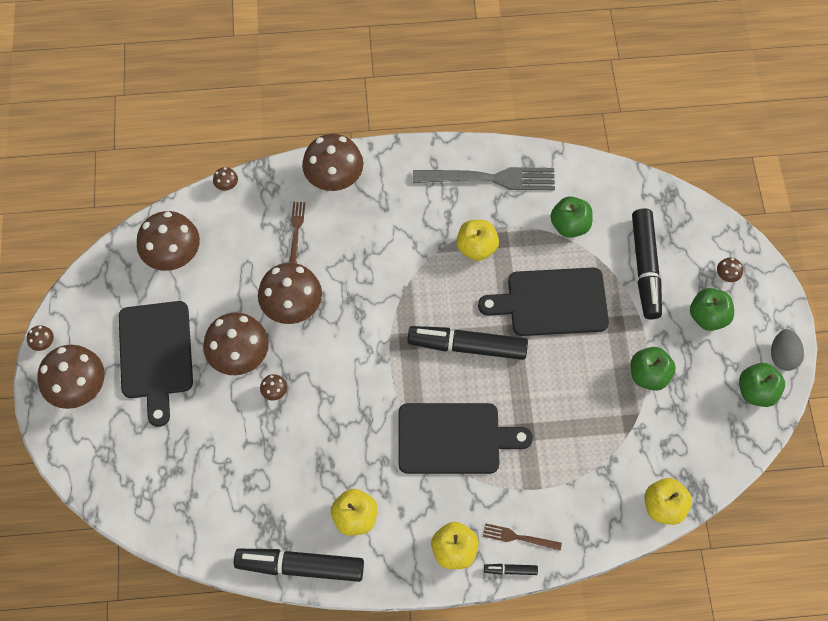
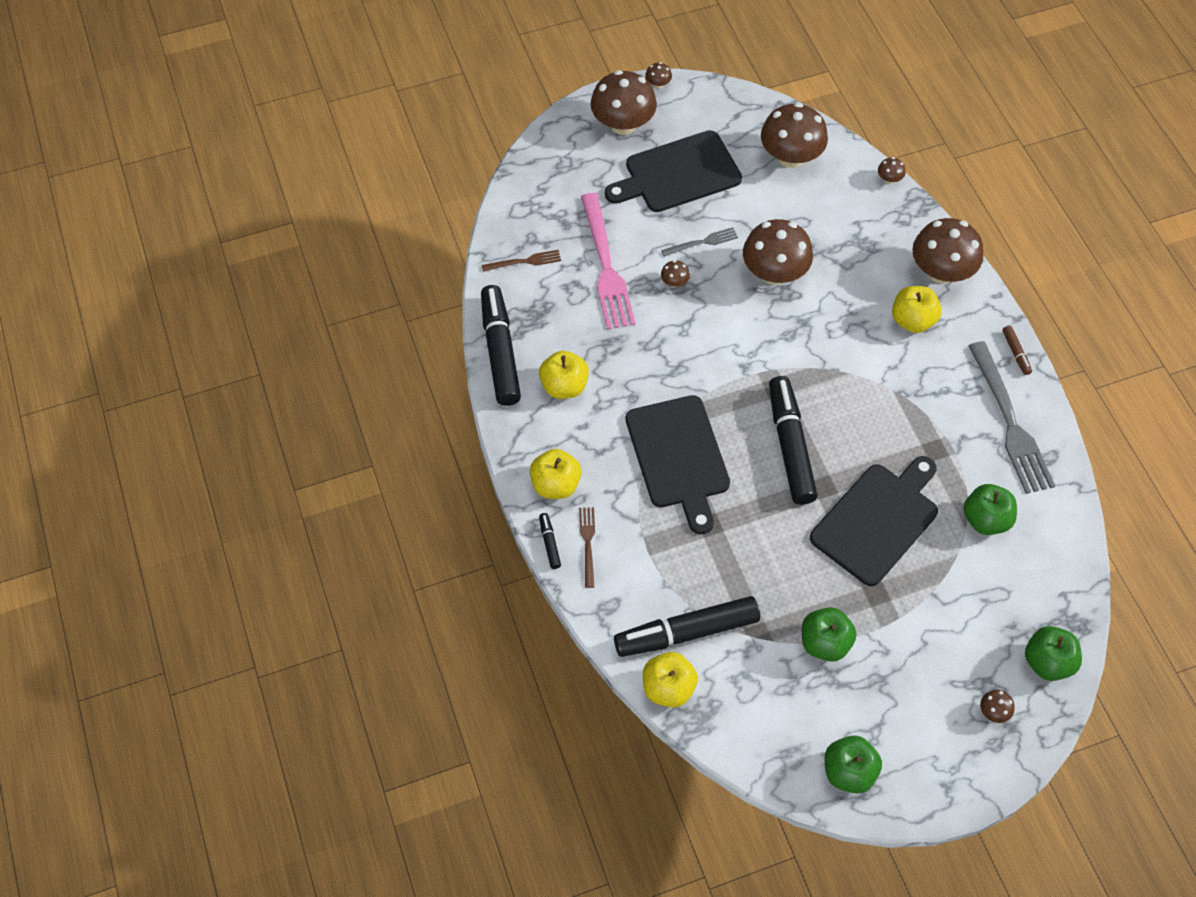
camera: 75 degrees right, 5 degrees down
(237, 446) = (606, 266): none -> pink fork
(240, 355) = (702, 242): brown mushroom -> grey fork
(296, 230) = (863, 253): brown fork -> brown fork (524, 261)
(428, 152) = (1015, 353): none -> brown marker
(476, 248) = (914, 428): yellow apple -> yellow apple (912, 320)
(552, 302) = (877, 520): black cutting board -> black cutting board turned 60 degrees clockwise
(645, 268) = (963, 613): black marker -> black marker (686, 632)
(708, 316) = (927, 698): green apple -> green apple (1047, 662)
(782, 356) = (908, 796): grey egg -> none

